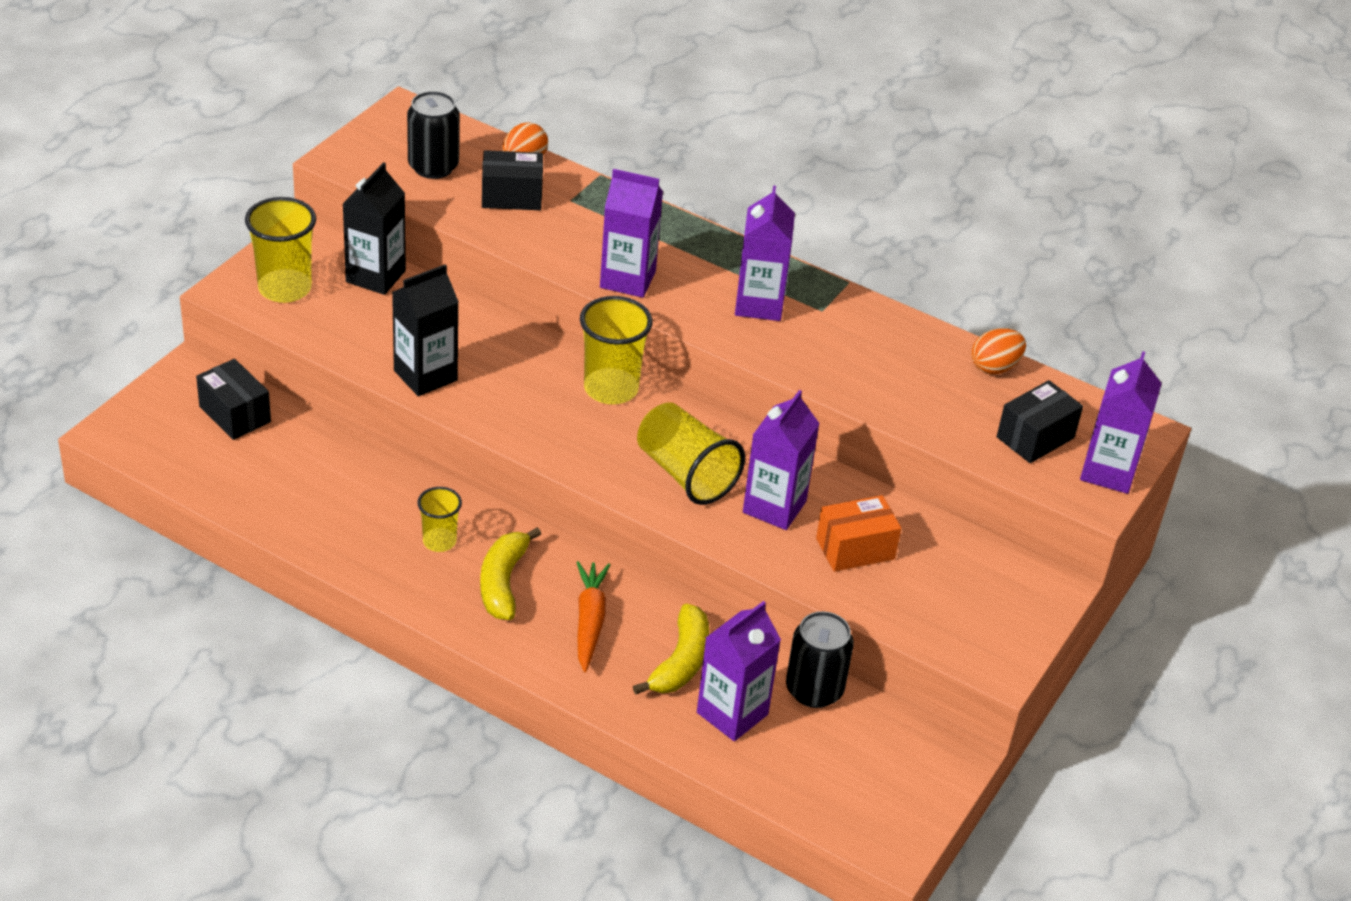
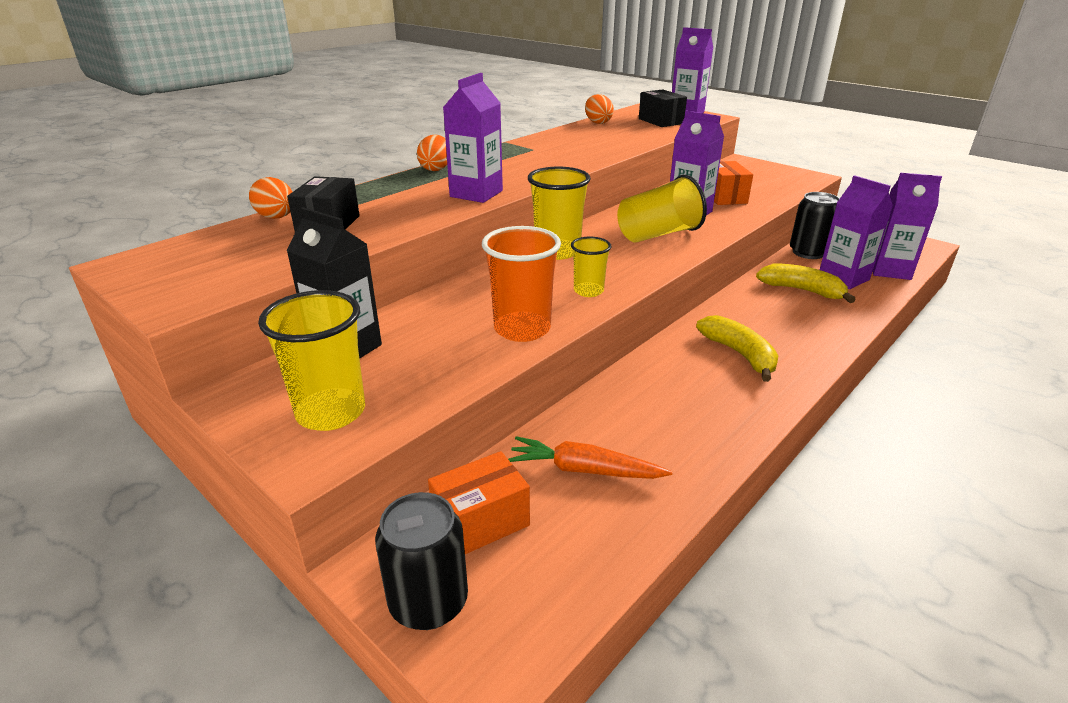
camera: 75 degrees left, 10 degrees down
(235, 414) = (480, 522): black box -> orange box
(425, 375) = (522, 329): black carton -> orange cup
(433, 167) = (245, 255): black can -> black can (428, 602)
(439, 541) = (693, 383): yellow cup -> yellow cup (588, 291)
(503, 582) = (739, 354): yellow banana -> yellow banana turned 135 degrees counterclockwise
(589, 621) = (772, 320): orange carrot -> orange carrot (584, 470)
(707, 238) = (436, 169): none -> orange egg
(759, 304) = (522, 162): purple carton -> purple carton (889, 270)

